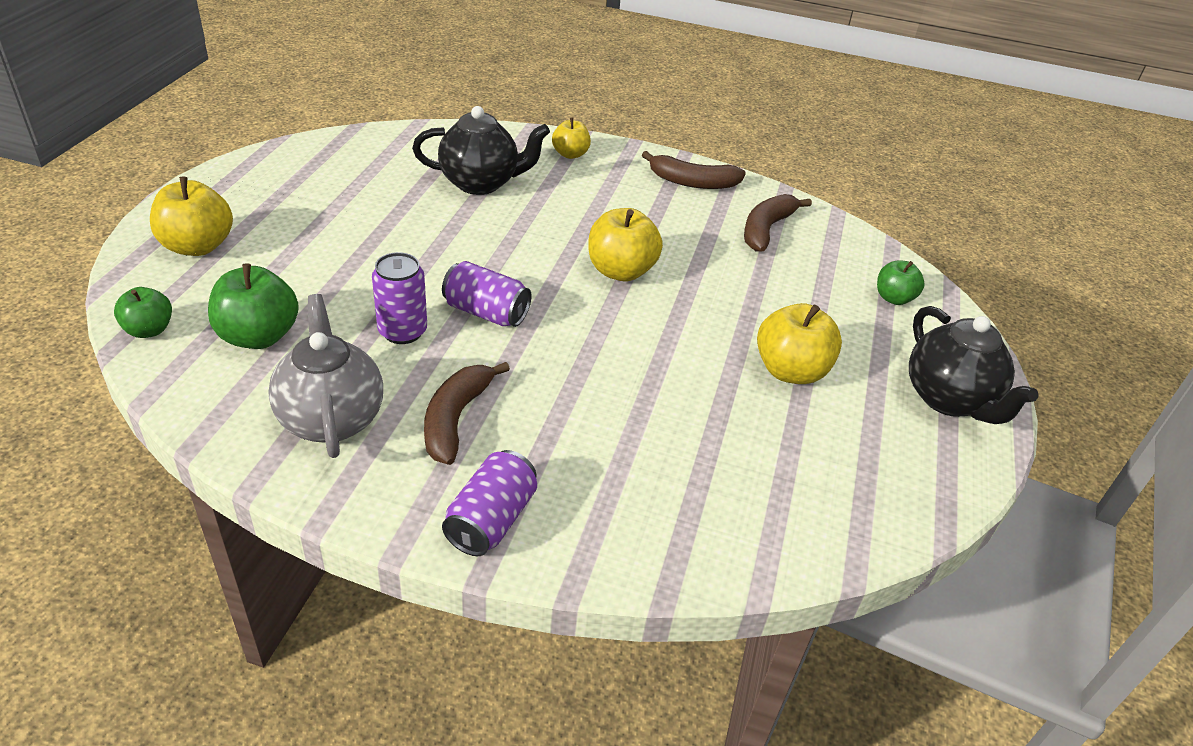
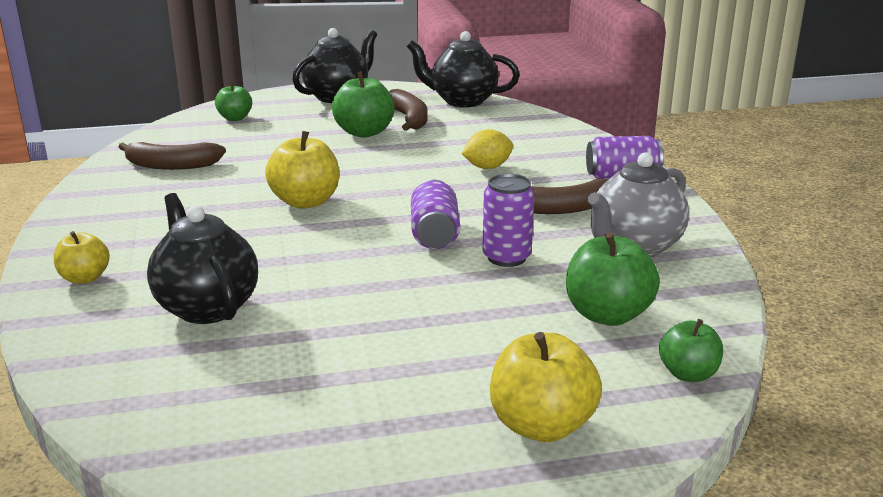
camera: 115 degrees left, 15 degrees down
(611, 418) = (487, 167): none -> yellow lemon
(692, 182) = (103, 207): brown banana -> brown banana (409, 119)
(790, 371) = (364, 132): yellow apple -> green apple
(878, 514) = (462, 101): none -> black teapot

